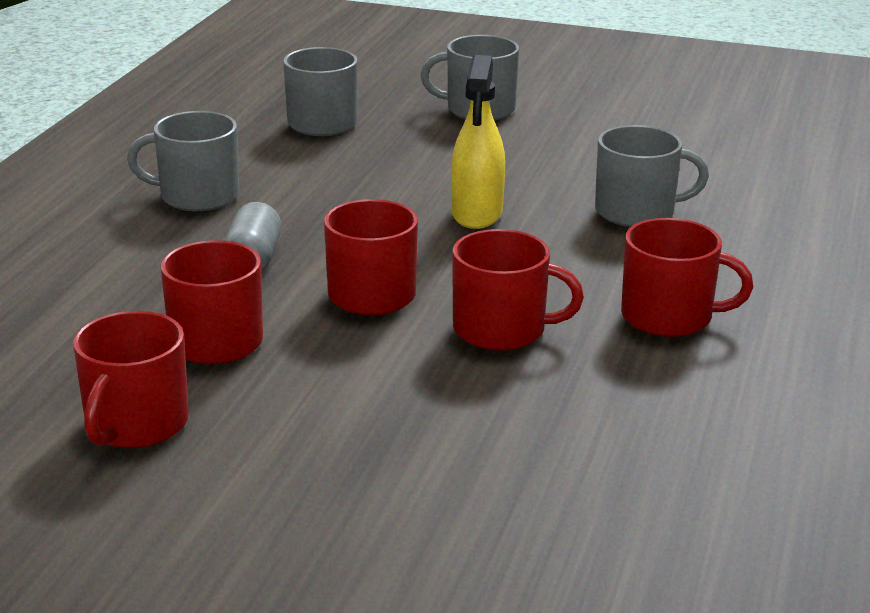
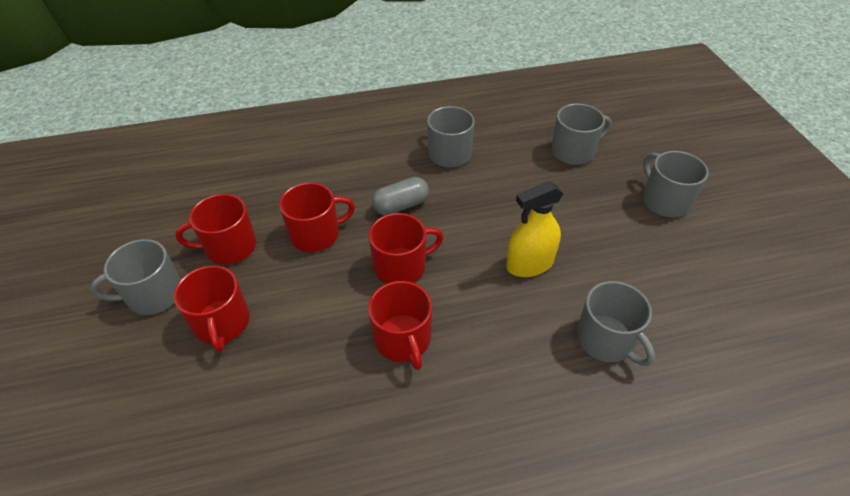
camera: 60 degrees right, 20 degrees up
(150, 525) = (153, 294): none -> grey mug
(669, 317) = (479, 418): red mug -> red mug (222, 323)

